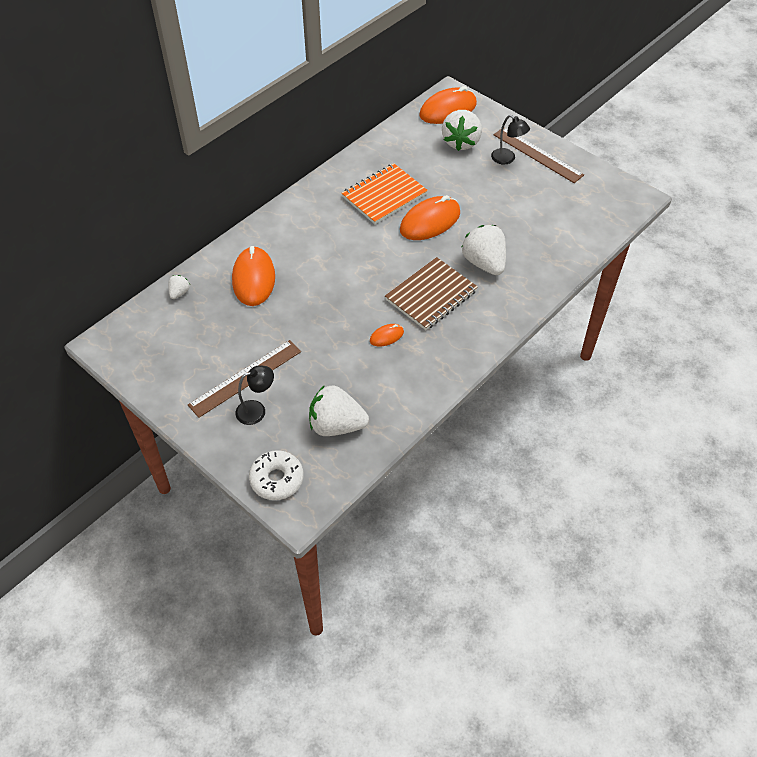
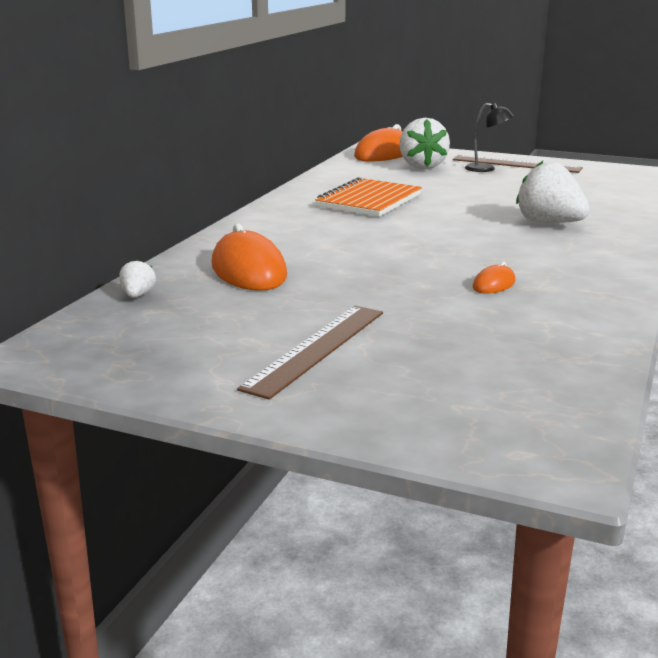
camera: 20 degrees left, 30 degrees down
(257, 410) = (367, 374): black lamp -> none
(277, 479) = (481, 438): white donut -> none
(336, 425) = (516, 366): white strawberry -> none
(430, 221) = (446, 208): orange mouse -> none
(431, 295) = (513, 250): brown notebook -> none

